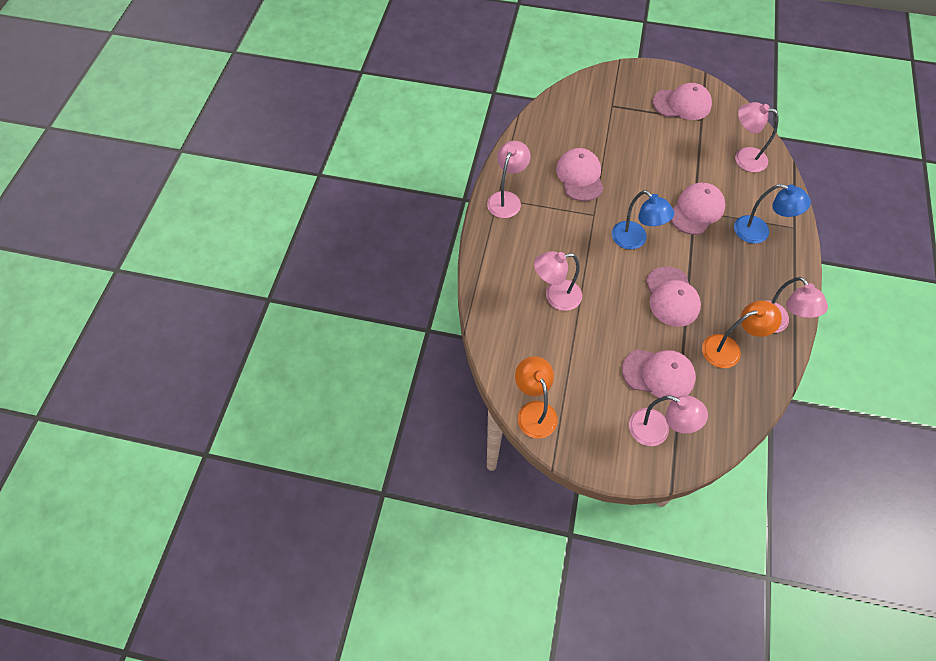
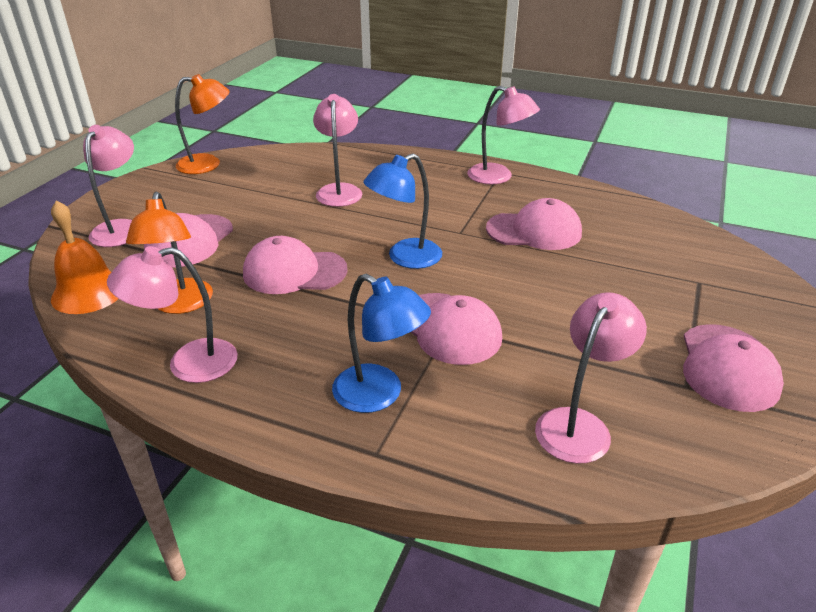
camera: 100 degrees right, 25 degrees down
(657, 431) = (121, 228): pink lamp -> pink lamp turned 150 degrees clockwise
(738, 411) = (88, 292): none -> orange bell
(759, 232) = (379, 395): blue lamp -> blue lamp turned 90 degrees counterclockwise

